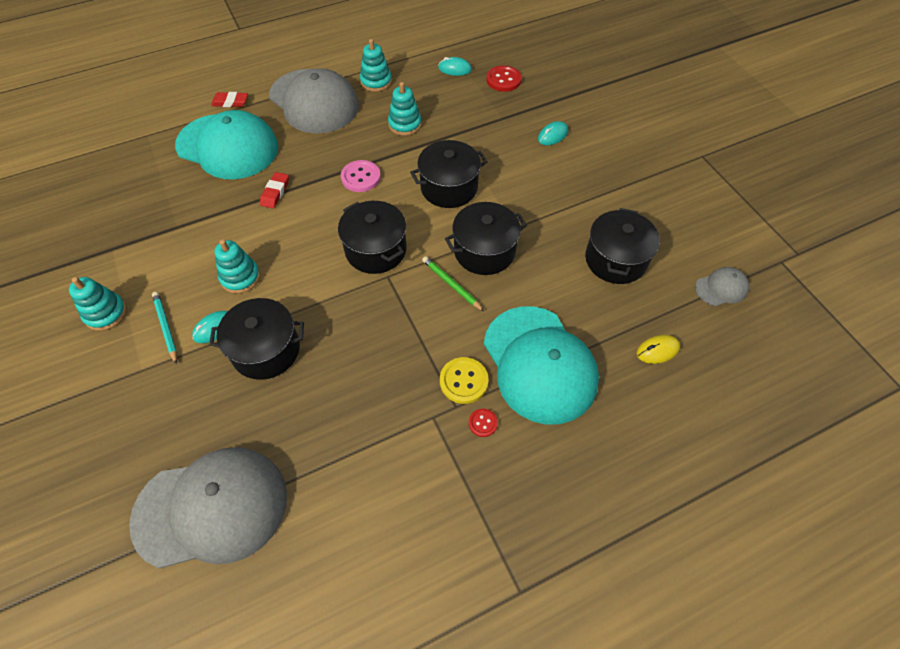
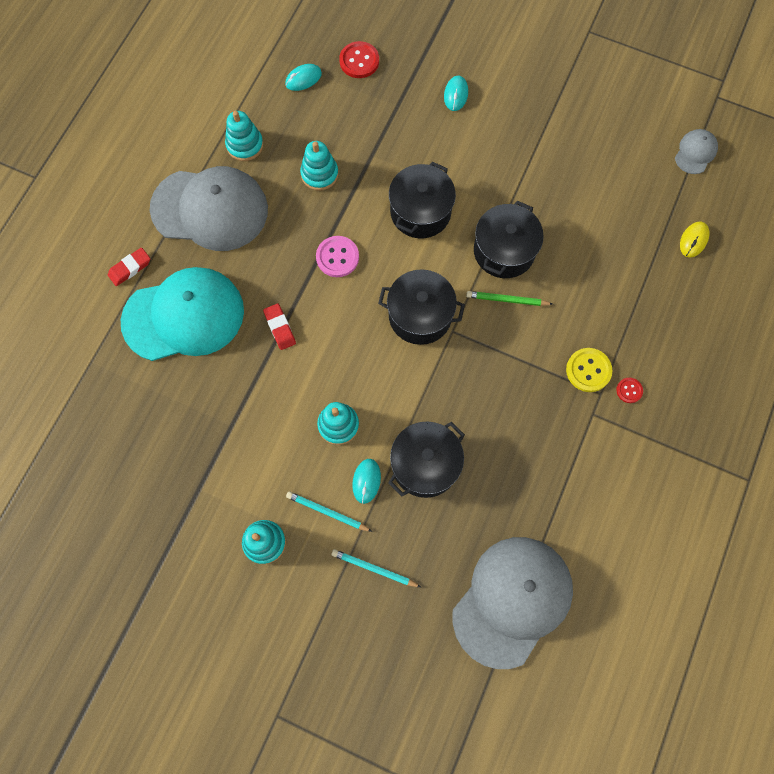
camera: 40 degrees left, 15 degrees up
(148, 392) = (374, 568): none -> turquoise pencil
(539, 364) = (626, 315): turquoise cap -> none
(615, 260) = (605, 183): black pot -> none

